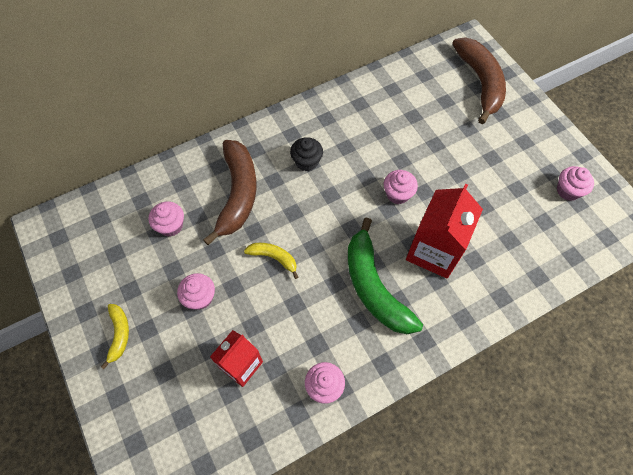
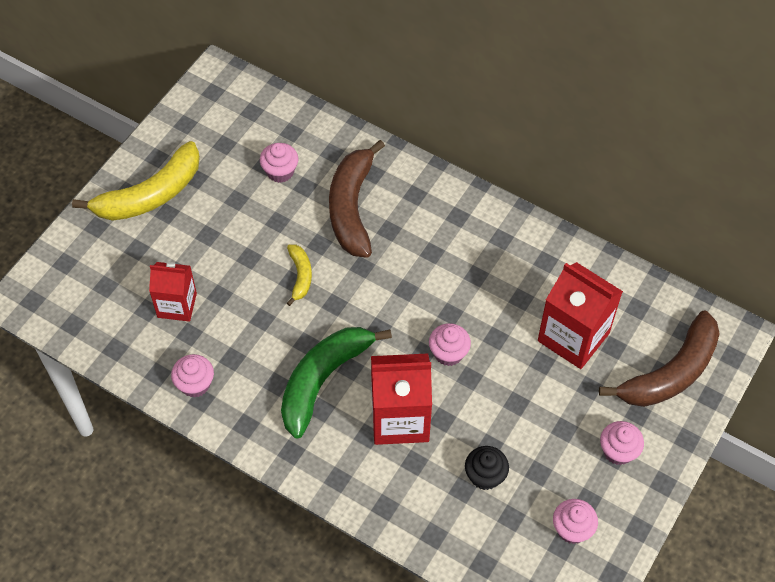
camera: 60 degrees right, 5 degrees down
(119, 334) = (150, 195): yellow banana -> yellow banana, size x2.04
(200, 297) = (222, 237): pink cupcake -> pink cupcake (618, 451)
(238, 194) = (351, 207): brown banana -> brown banana turned 120 degrees clockwise
(306, 162) = (431, 248): black cupcake -> black cupcake (485, 476)
(426, 118) = (573, 337): none -> red carton

